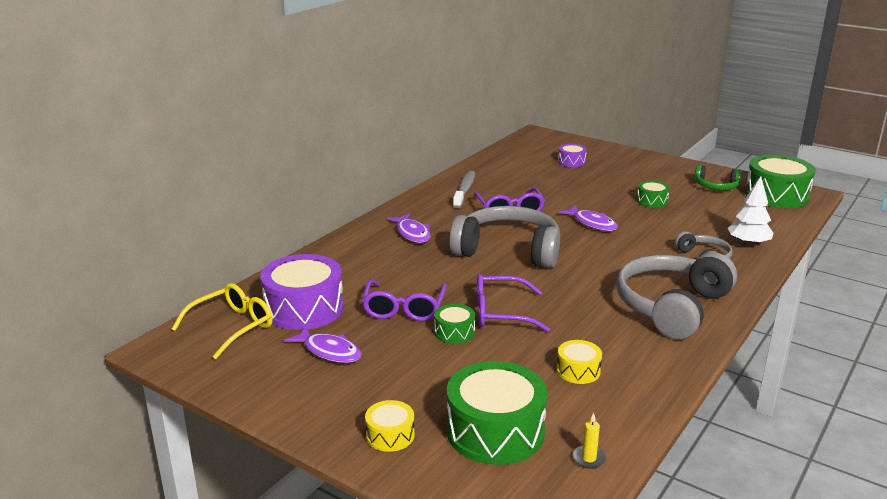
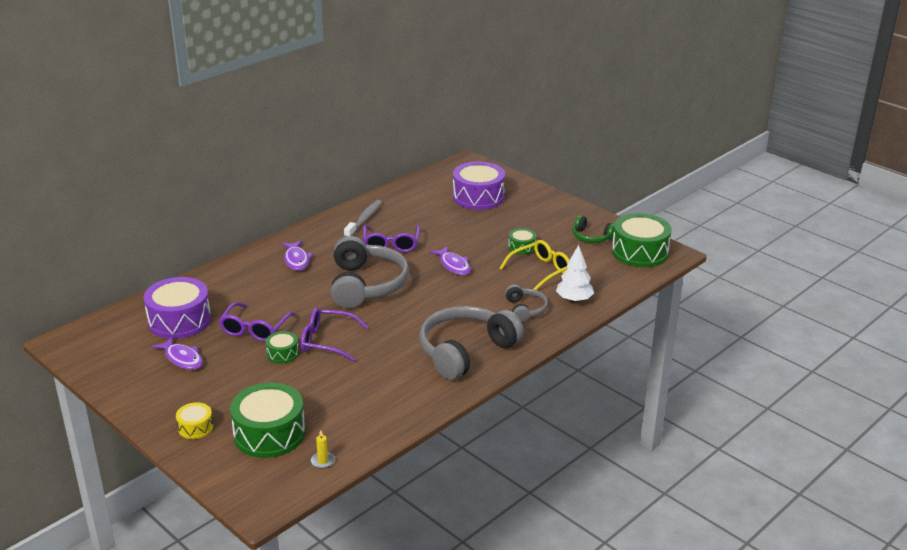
camera: 10 degrees right, 5 degrees up
(232, 327) = (120, 330): yellow glasses -> yellow glasses (540, 271)
(508, 251) = (366, 285): grey headphones -> grey headphones turned 60 degrees clockwise
(571, 162) = (478, 197): purple drum -> purple drum, size x2.03
(578, 370) = (357, 396): yellow drum -> none

